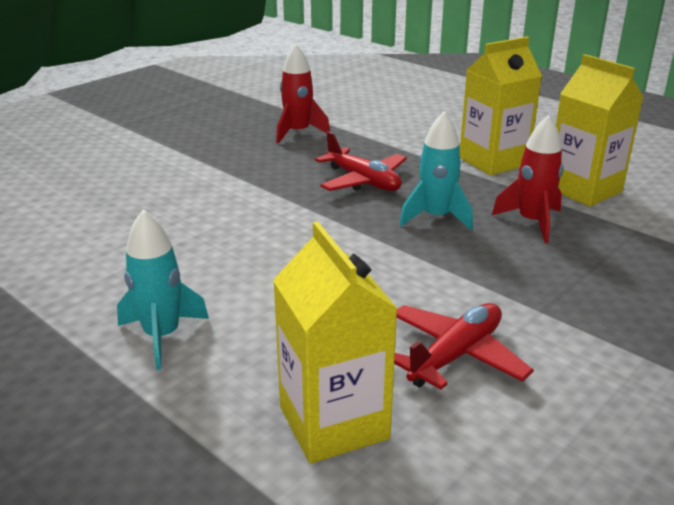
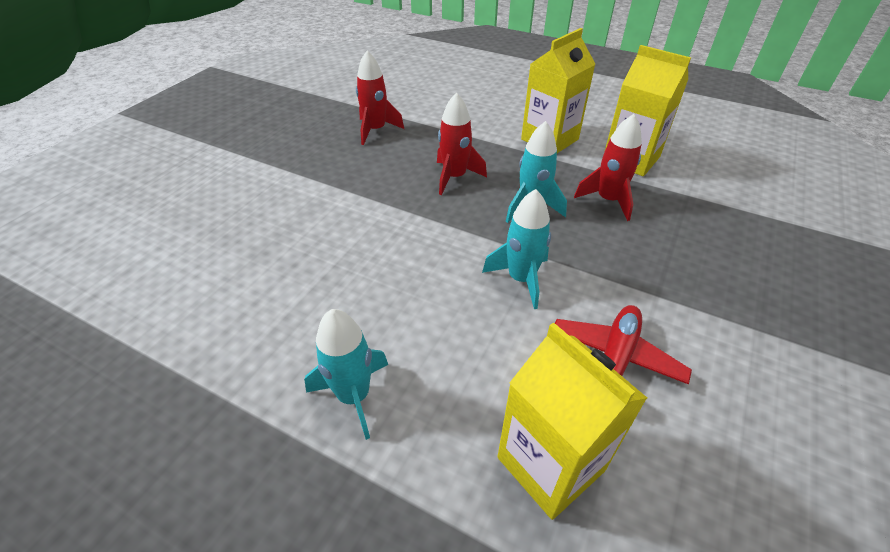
camera: 15 degrees left, 15 degrees up
(363, 181) = (454, 177): red plane -> red rocket
(388, 274) = (521, 279): none -> turquoise rocket

